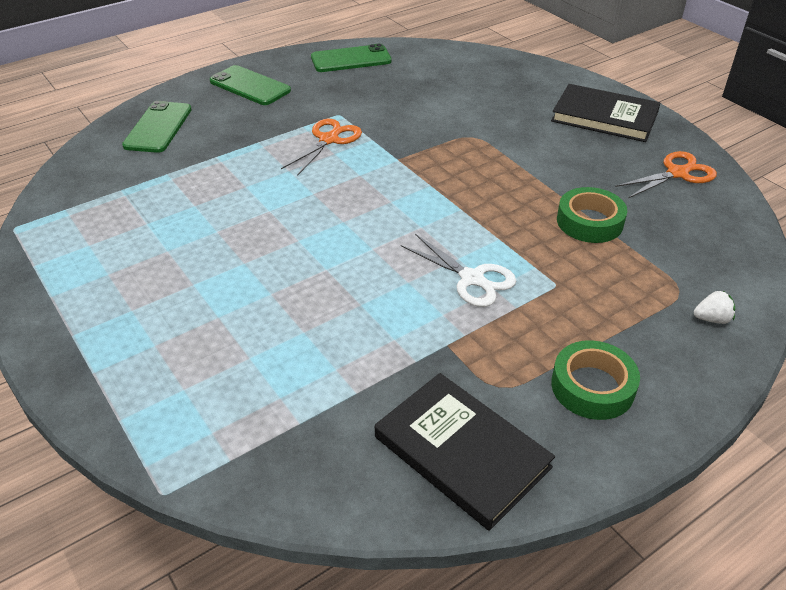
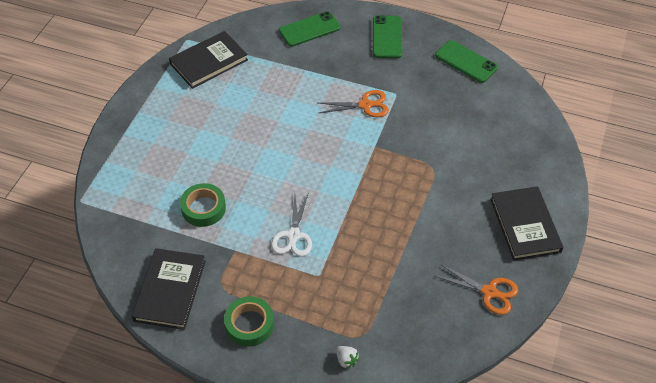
camera: 55 degrees right, 10 degrees up
(85, 225) = (209, 62): none -> black book
(589, 222) = (392, 266): green tape -> green tape (203, 208)

